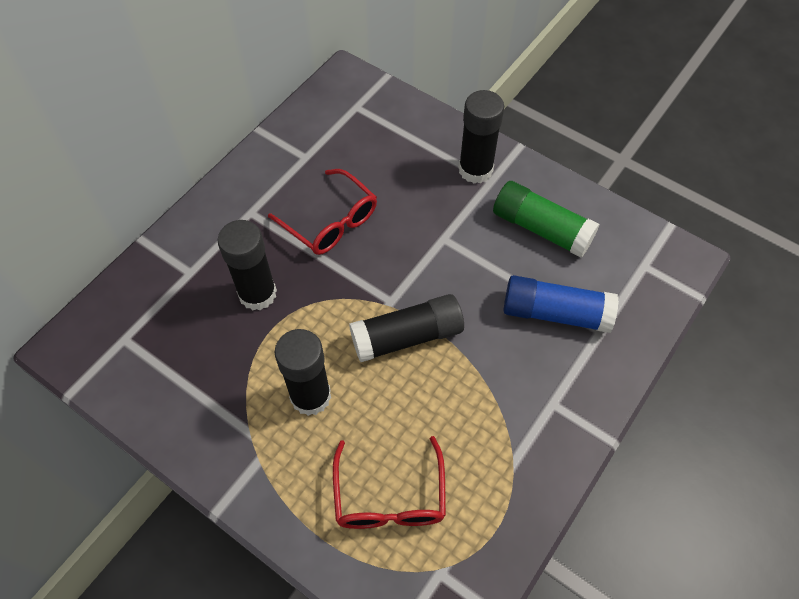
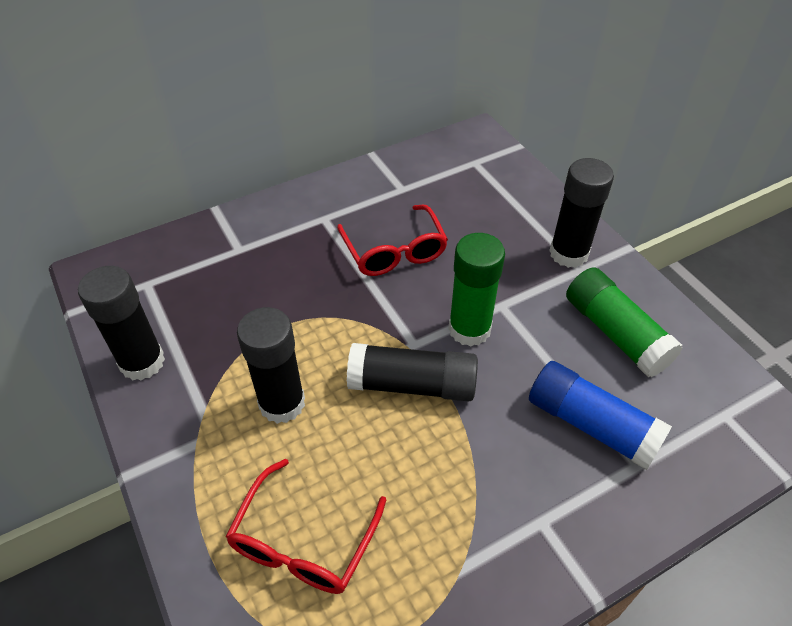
camera: 25 degrees right, 10 degrees down
(257, 294) = (288, 289): black glue stick -> black glue stick (142, 362)
(428, 270) = (469, 329): none -> green glue stick

